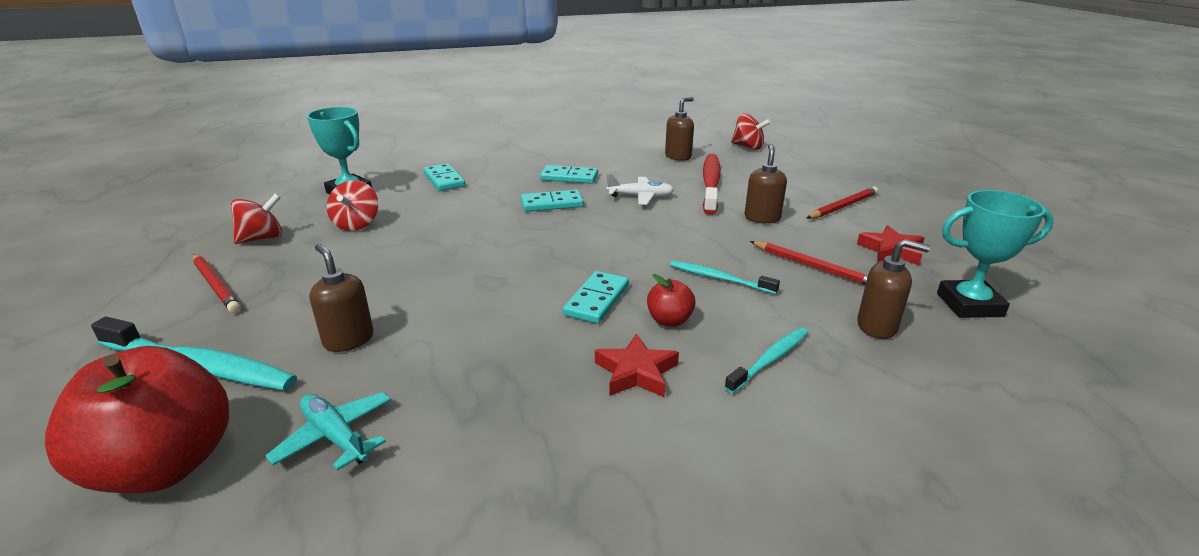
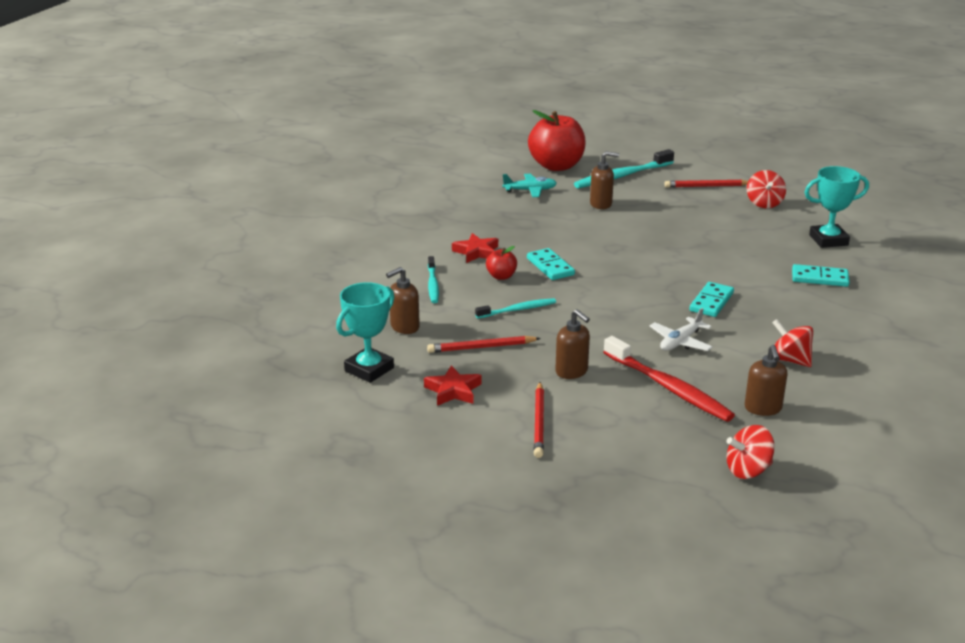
camera: 130 degrees right, 0 degrees up
(357, 224) = (755, 231): red spinning top -> red spinning top (789, 360)
(569, 177) = (765, 329): turquoise domino -> none

